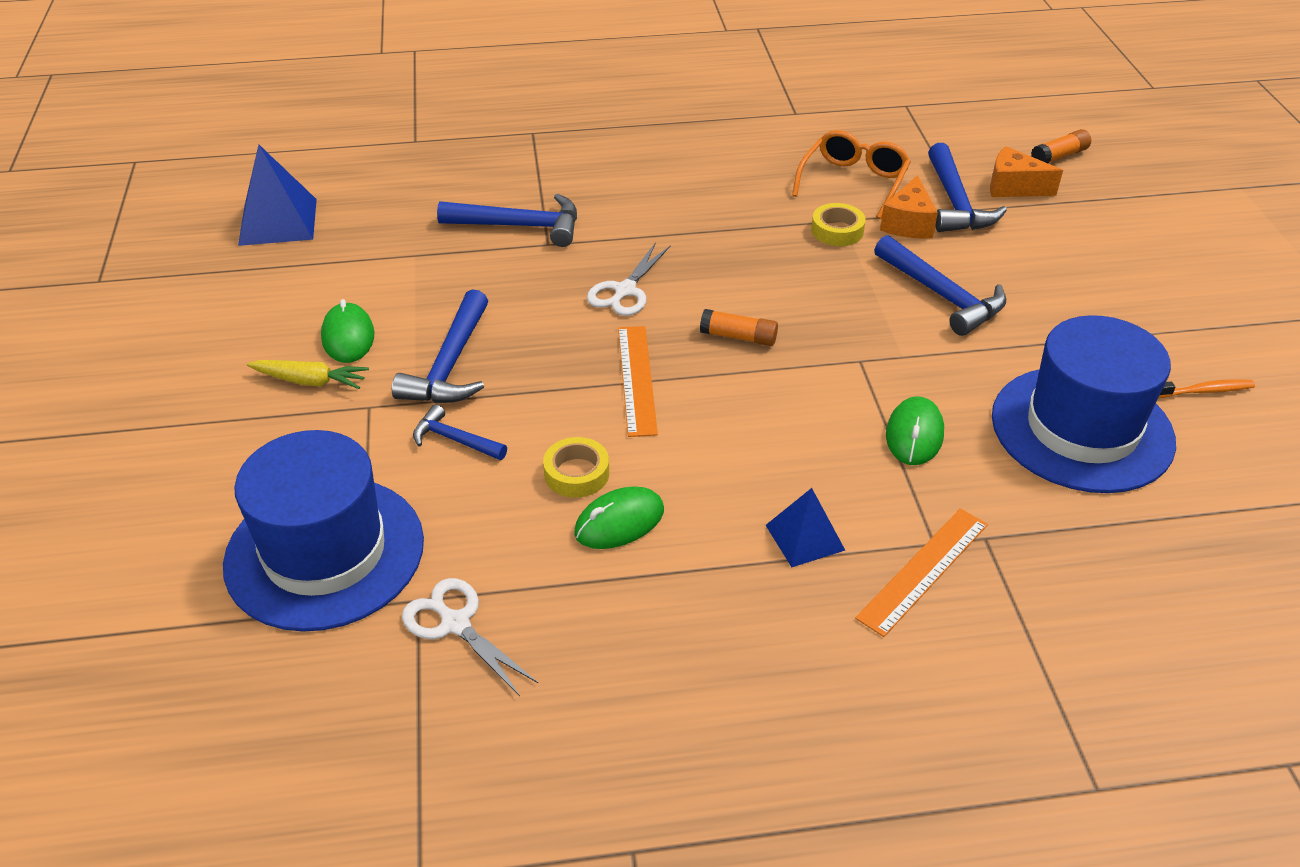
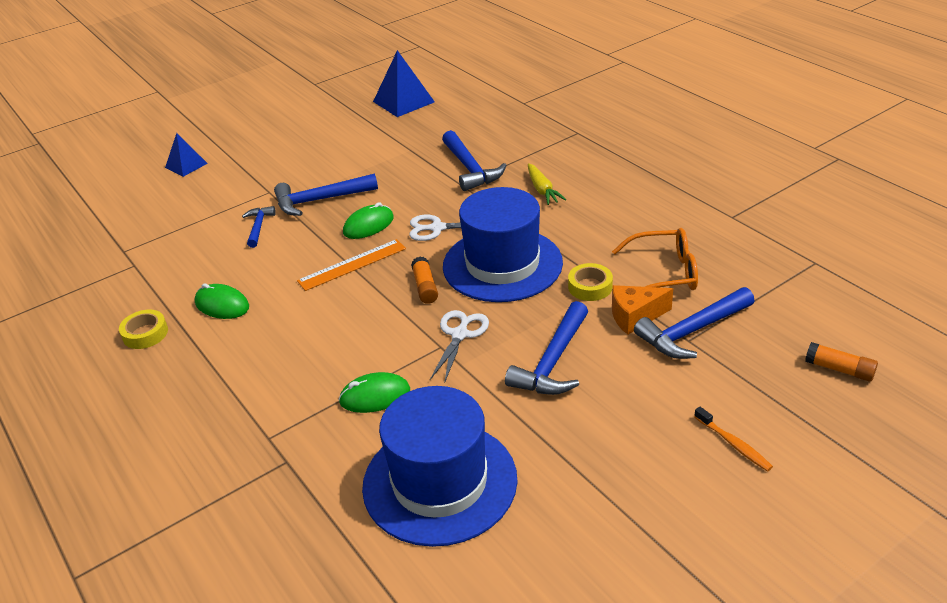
camera: 65 degrees right, 5 degrees down
(310, 381) = (277, 168): yellow carrot -> yellow carrot (542, 190)
(325, 552) = (154, 226): blue hat -> blue hat (502, 264)
(348, 336) = (321, 162): green mouse -> green mouse (368, 225)
(455, 624) = (121, 283): white scissors -> white scissors (460, 335)
(576, 473) = (254, 276): yellow tape -> yellow tape (145, 334)
(805, 537) = (244, 379): blue pyramid -> blue pyramid (186, 165)
(923, 570) = (239, 440): orange ruler -> none
(1013, 187) = (753, 356): orange cheese -> none
(1204, 391) = (546, 549): orange toothbrush -> orange toothbrush (733, 444)

